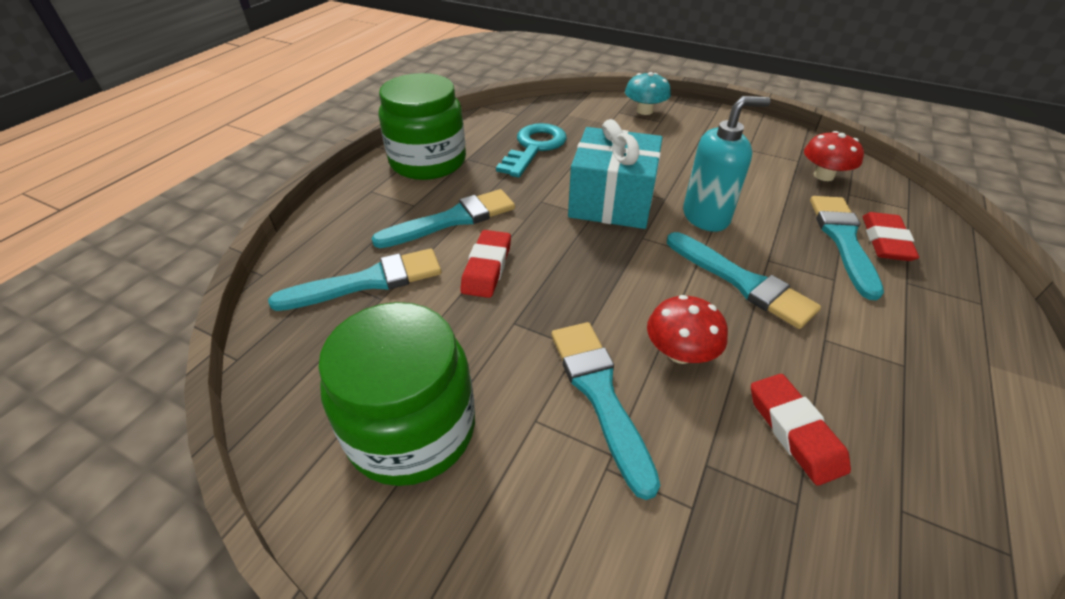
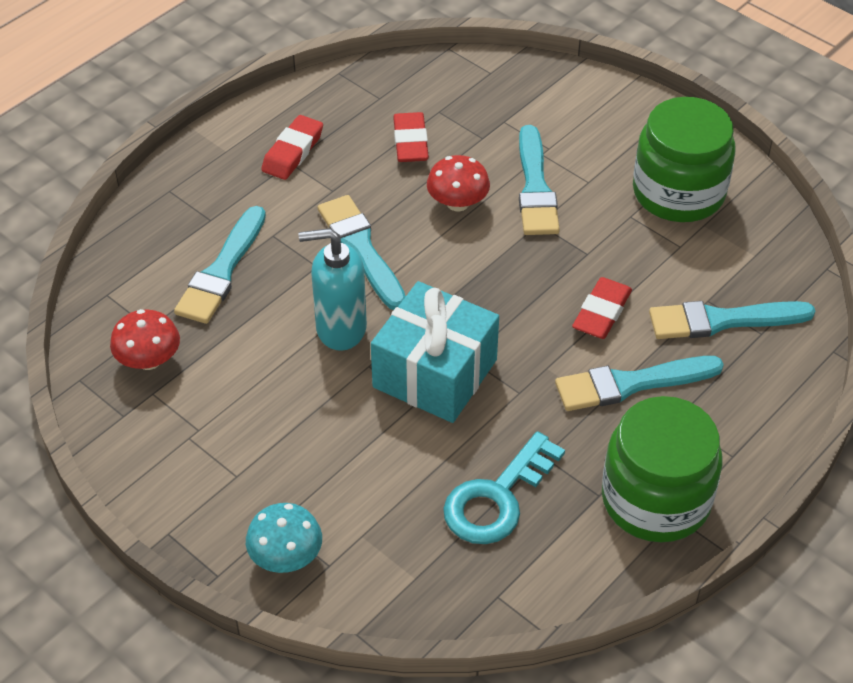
camera: 165 degrees left, 5 degrees up
(885, 241) = (181, 261): red eraser -> red eraser (293, 152)

